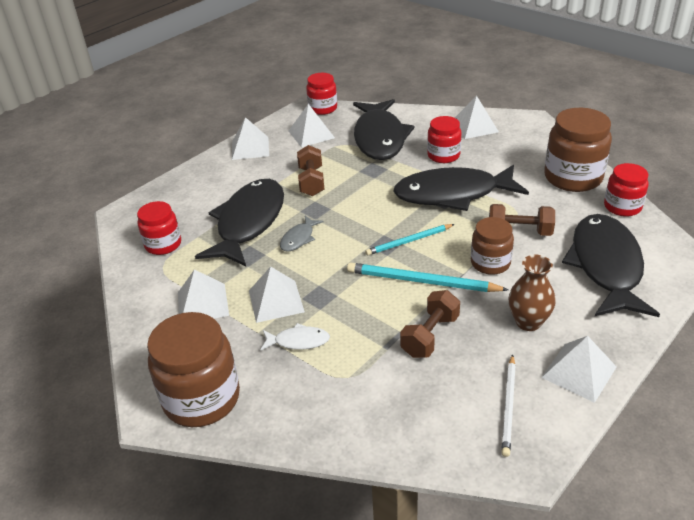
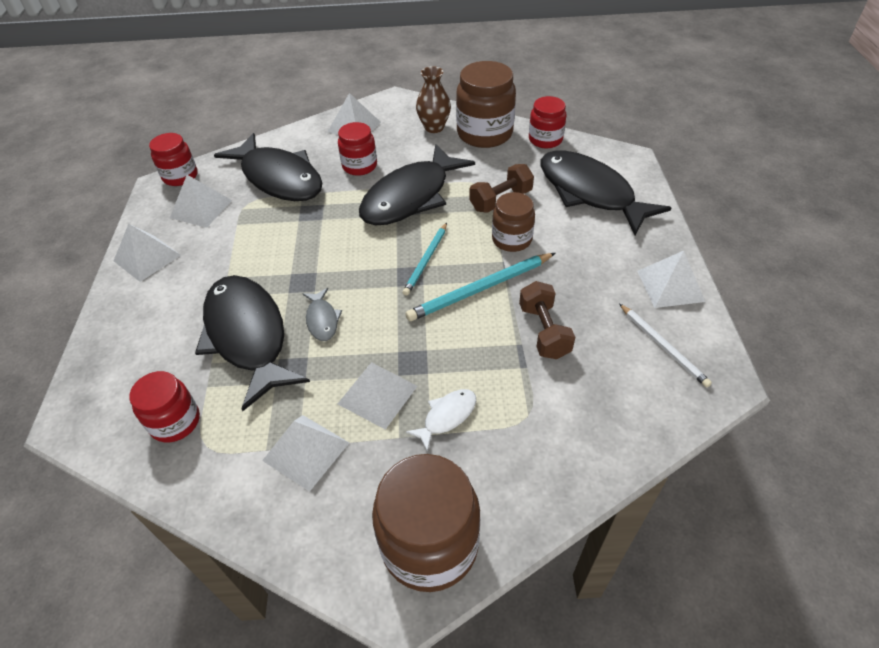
camera: 45 degrees left, 10 degrees up
(311, 182) = (263, 256): brown dumbbell -> none
(528, 322) = (595, 270): brown vase -> brown vase (434, 127)

